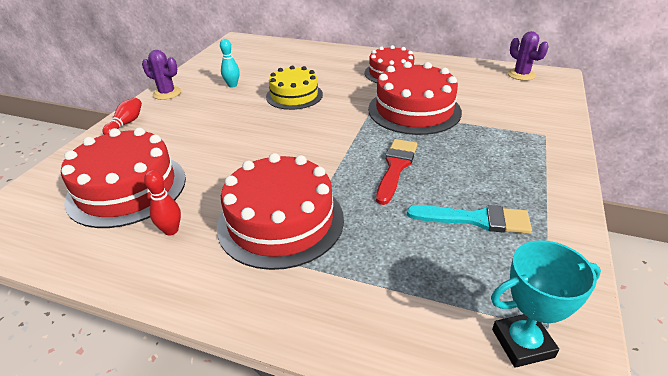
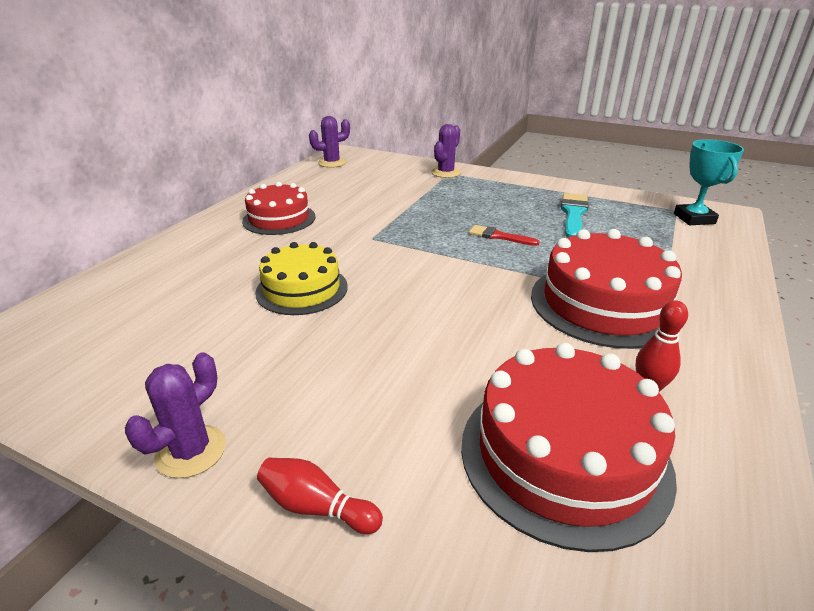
camera: 85 degrees left, 5 degrees down
(232, 85) = (218, 353): turquoise bowling pin -> none
(395, 168) = (499, 236): red brush -> red brush, size x0.64
(414, 110) = (384, 216): red cake -> none
(545, 133) = (446, 173): none -> purple cactus

